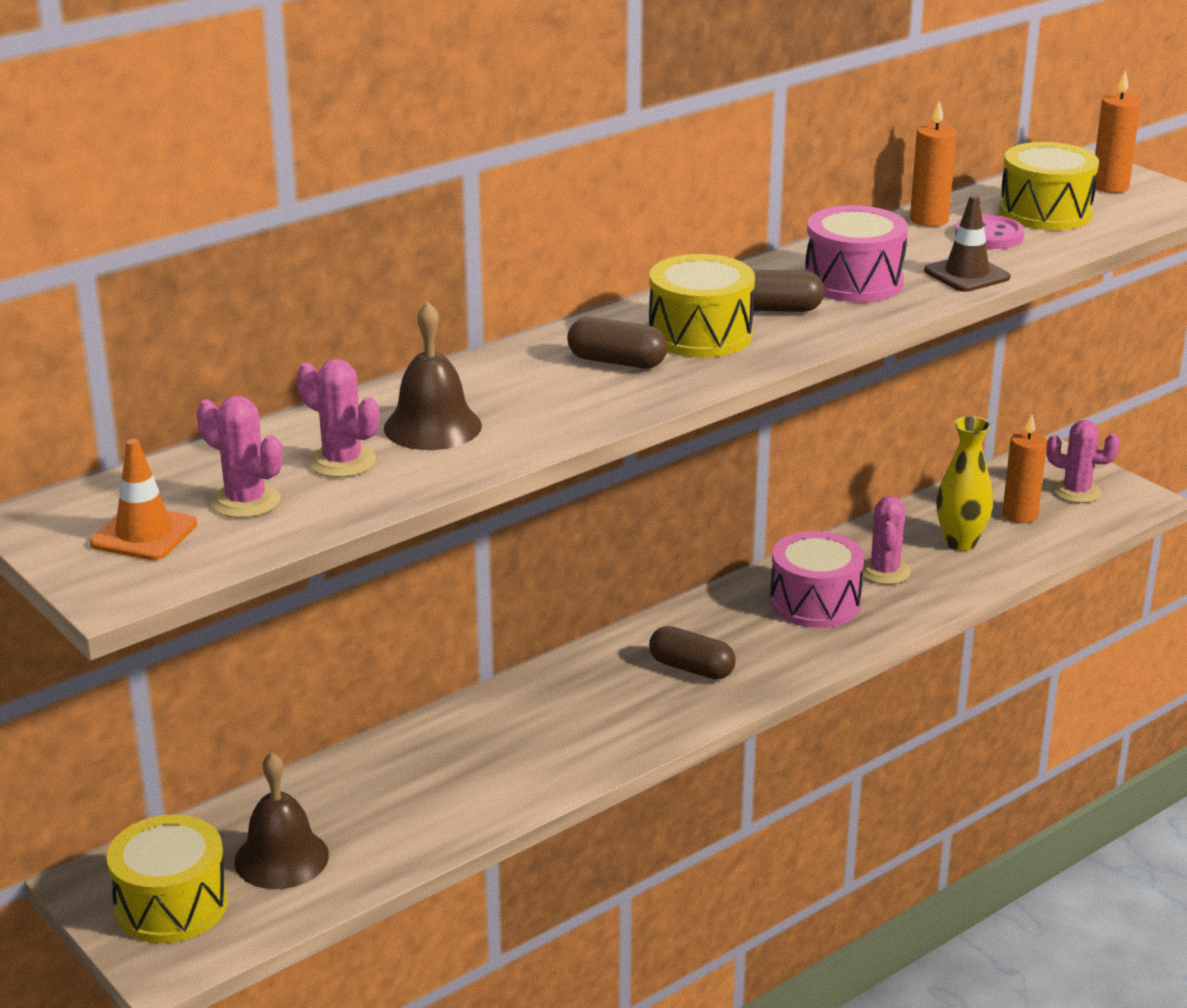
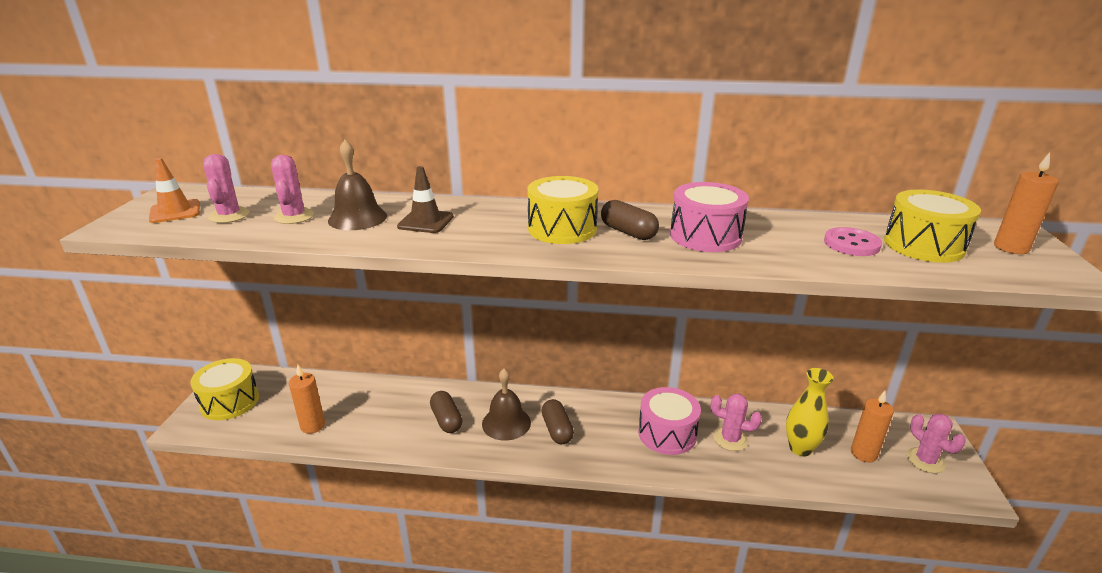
camera: 45 degrees right, 0 degrees up
(281, 858) = (286, 408): brown bell -> brown bell (506, 423)
(616, 362) = (494, 224): brown capsule -> brown capsule (446, 420)
(884, 571) = (730, 439): pink cactus -> pink cactus turned 60 degrees clockwise
(929, 220) = (825, 223): orange candle -> orange candle (312, 425)
(966, 274) = (789, 259): brown traffic cone -> brown traffic cone (425, 222)

